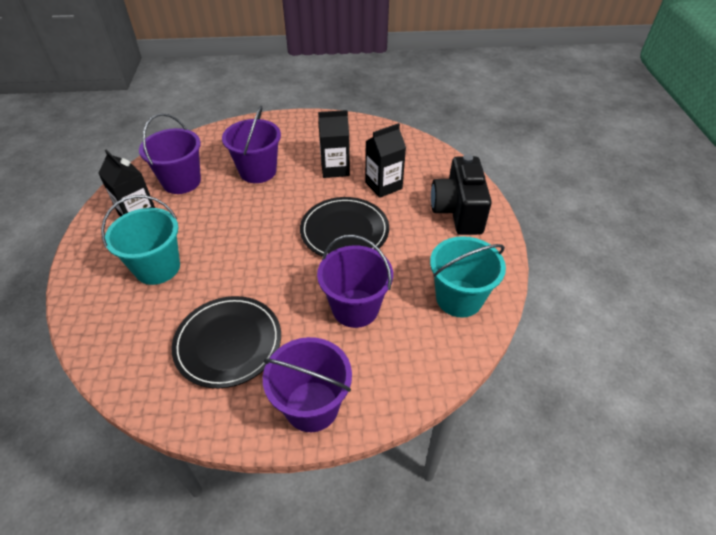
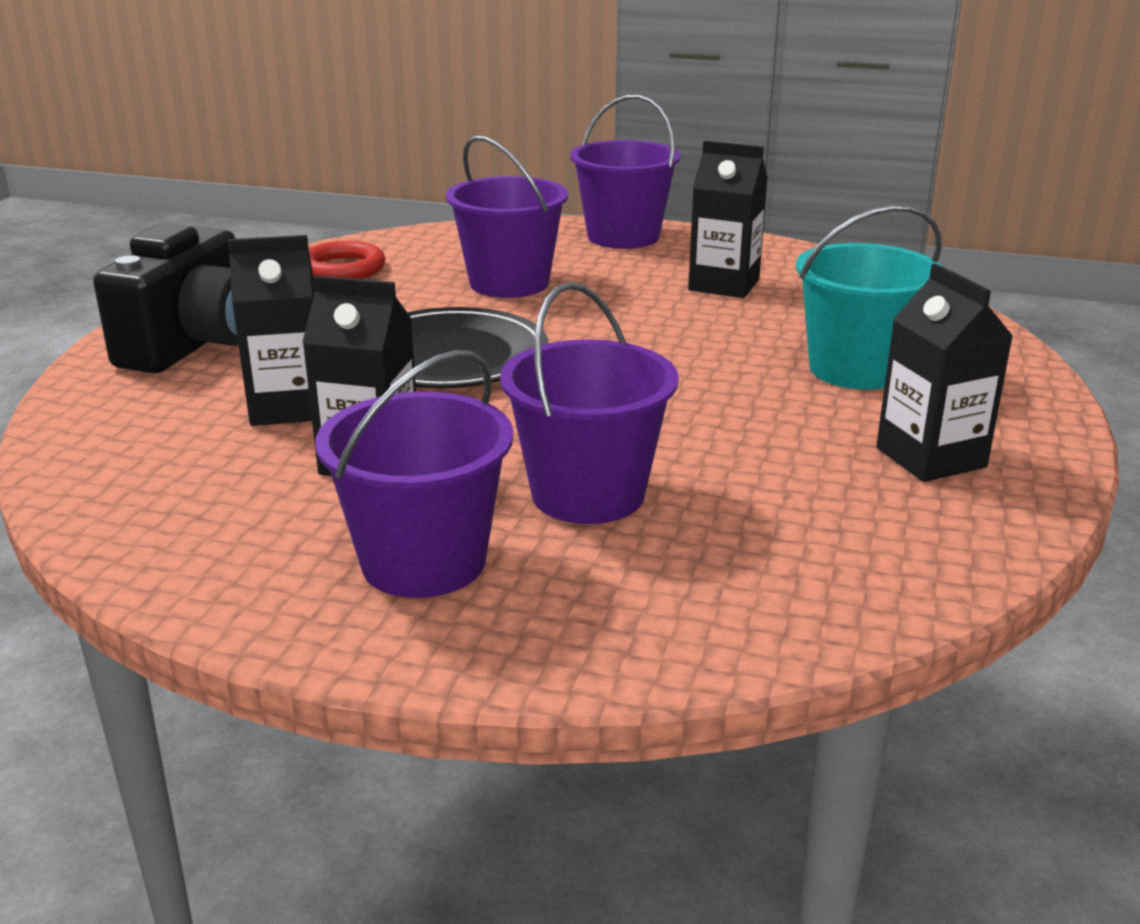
camera: 160 degrees left, 20 degrees down
(181, 181) = (821, 509): purple bucket -> purple bucket (423, 562)
(228, 343) = (724, 285): black plate -> black carton
(459, 298) = (342, 269): turquoise bucket -> red ring

